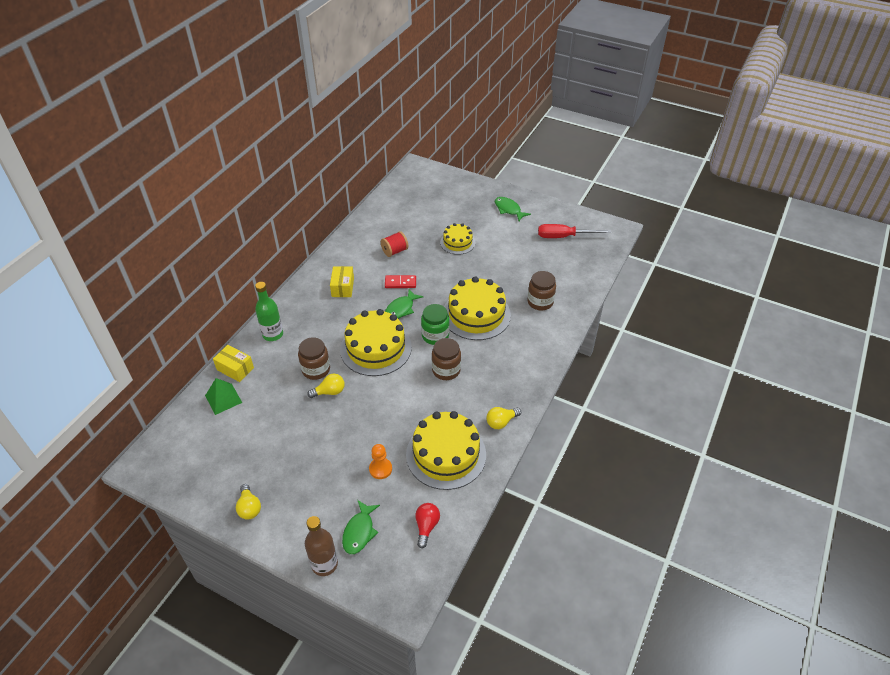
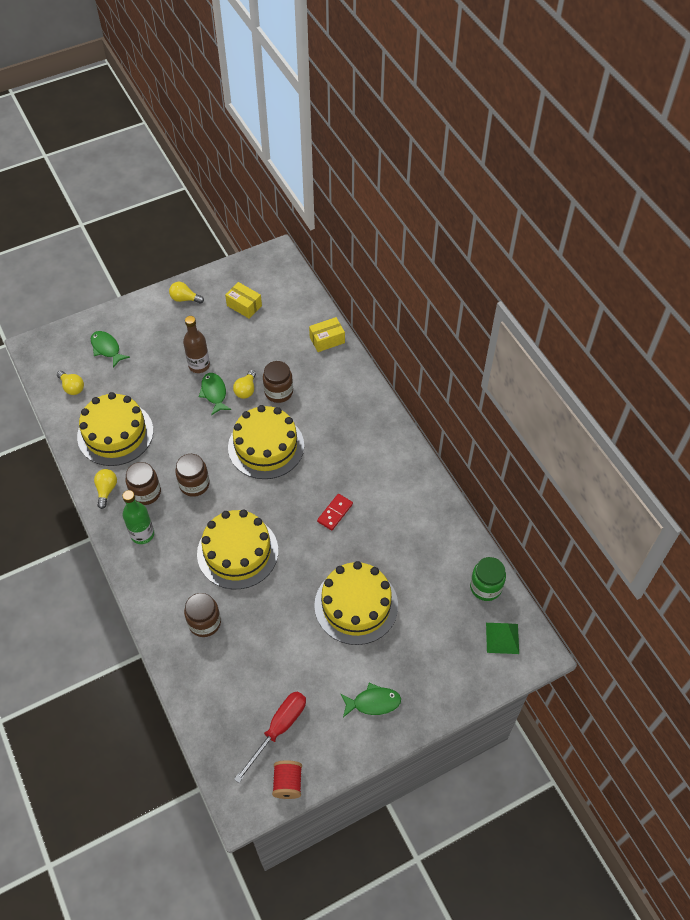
camera: 125 degrees right, 10 degrees up
(223, 399) = (300, 321): green pyramid -> green pyramid (502, 638)
(273, 334) = (347, 380): green bottle -> green bottle (142, 534)
(324, 564) = (103, 319): brown bottle -> brown bottle (199, 365)
(343, 287) = (367, 461): yellow box -> yellow box (244, 305)
(380, 469) = (143, 386): orange pawn -> none
(394, 251) = (388, 535): red spool -> red spool (287, 783)
(401, 309) = (298, 493): green fish -> green fish (214, 393)
(426, 526) = (72, 387): red light bulb -> yellow light bulb
(435, 335) = (241, 500): green jar -> green jar (485, 587)
(457, 242) = (356, 605): yellow cake -> yellow cake, size x1.76
(480, 395) = (146, 492): none -> brown jar

